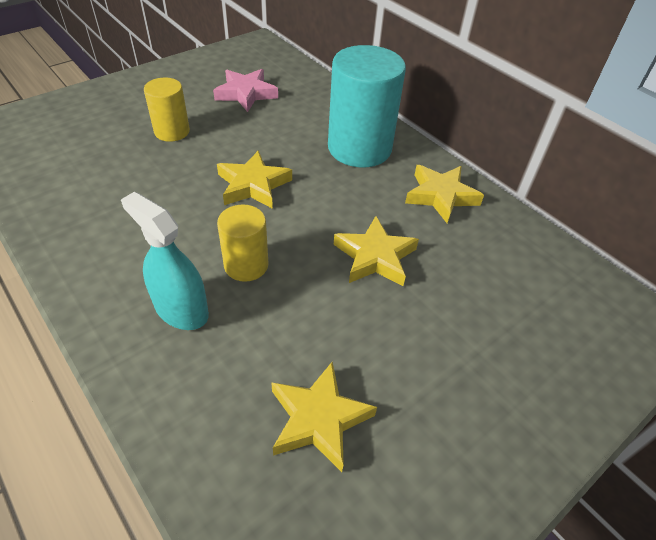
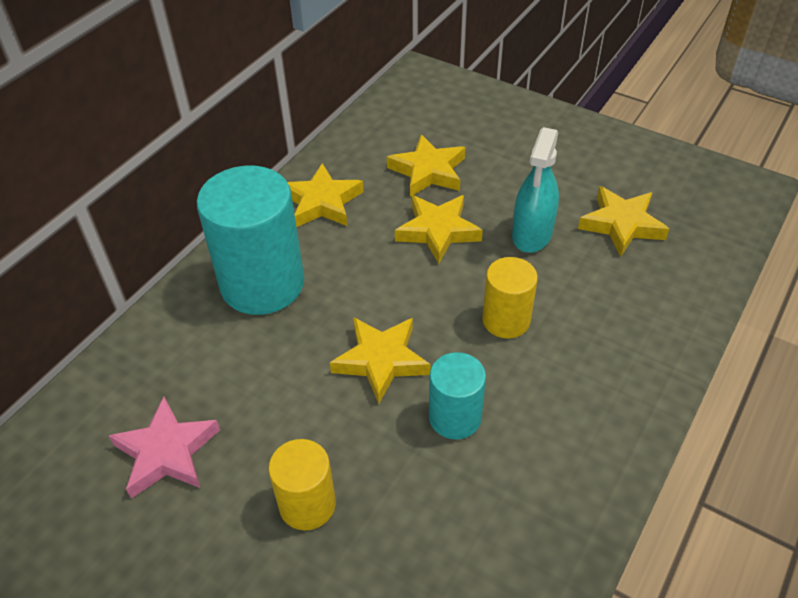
camera: 105 degrees left, 0 degrees up
(179, 206) = (455, 417): none -> turquoise cylinder
(181, 310) = (589, 347): turquoise spray bottle -> turquoise spray bottle (532, 234)
(465, 277) = (428, 171): none -> yellow star

